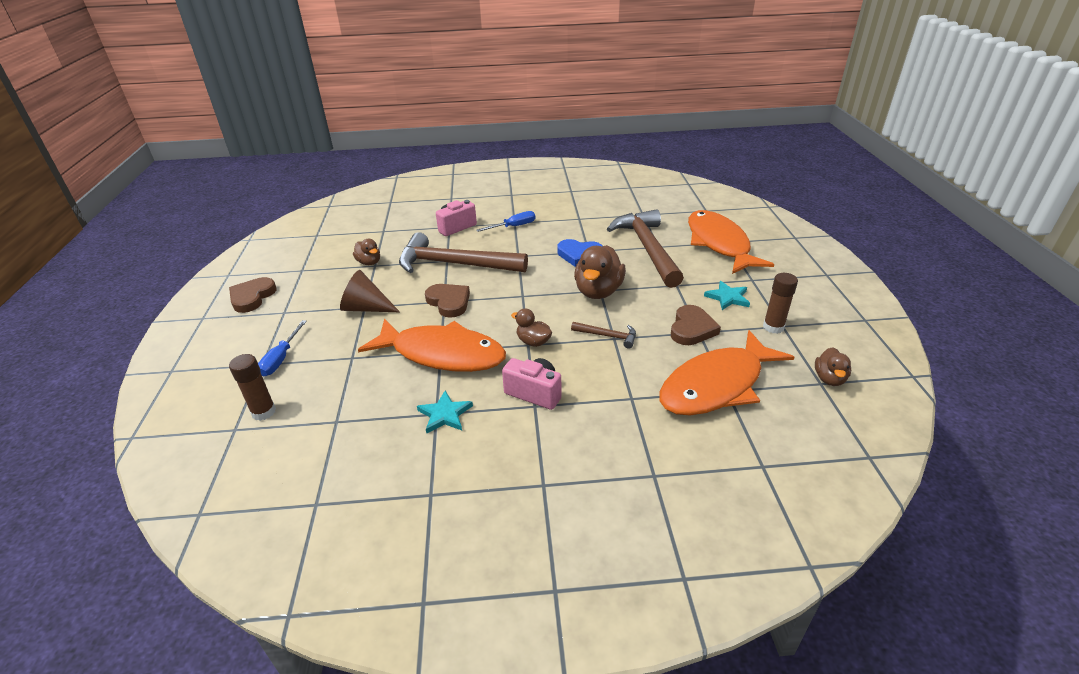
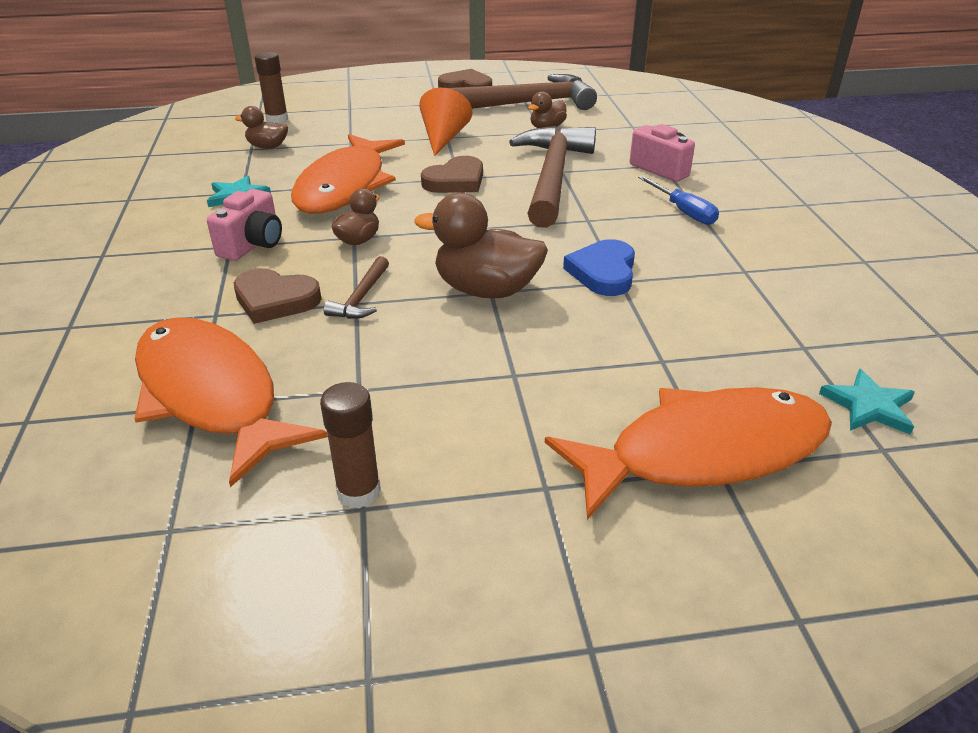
camera: 85 degrees right, 0 degrees up
(281, 359) = (355, 114): blue screwdriver -> none
(366, 308) = (443, 138): brown cone -> orange cone
(647, 248) = (648, 346): brown hammer -> brown hammer (523, 104)
(692, 329) = (368, 382): brown heart -> brown heart (275, 300)
(728, 297) = (470, 439): turquoise star -> turquoise star (869, 406)
(829, 379) = (176, 546): brown duck -> brown duck (267, 147)

